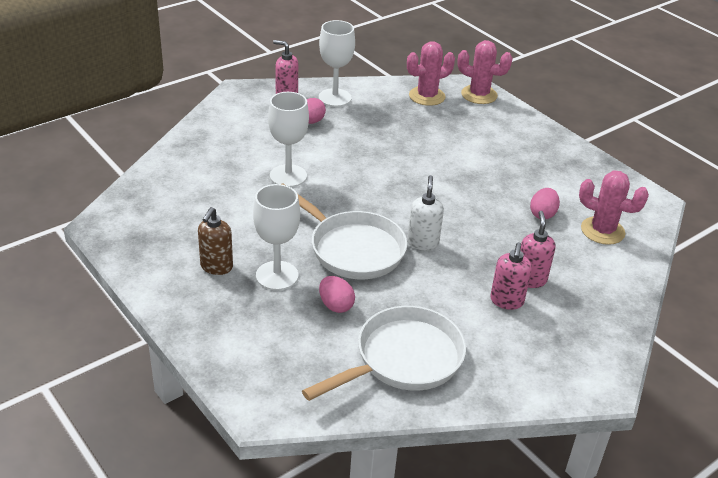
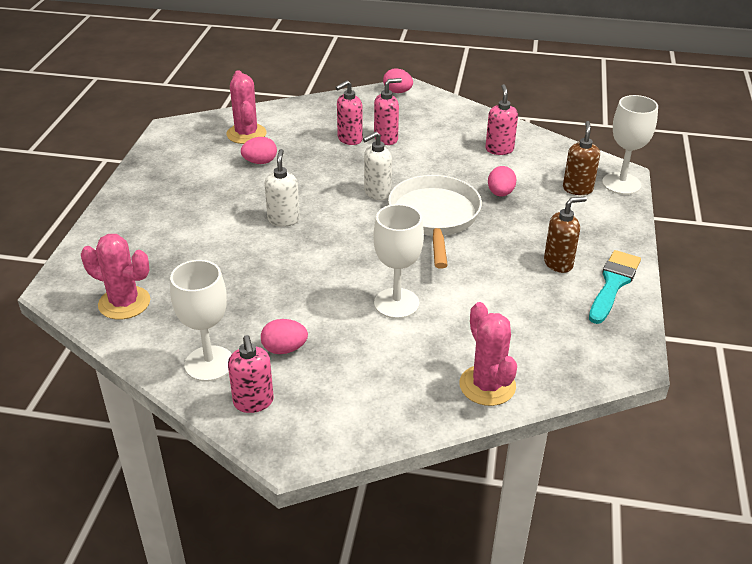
camera: 130 degrees left, 0 degrees up
(158, 274) = (613, 284): none -> turquoise brush
(277, 275) = (517, 232): white goblet -> white goblet (621, 184)
(278, 357) = (577, 189): none -> brown soap dispenser
(403, 359) = (499, 149): white pan -> pink soap dispenser
(442, 184) = (283, 219): none -> white soap dispenser
(479, 95) = (79, 272): pink cactus -> pink cactus (487, 385)
(602, 373) = (397, 92): none -> pink egg

